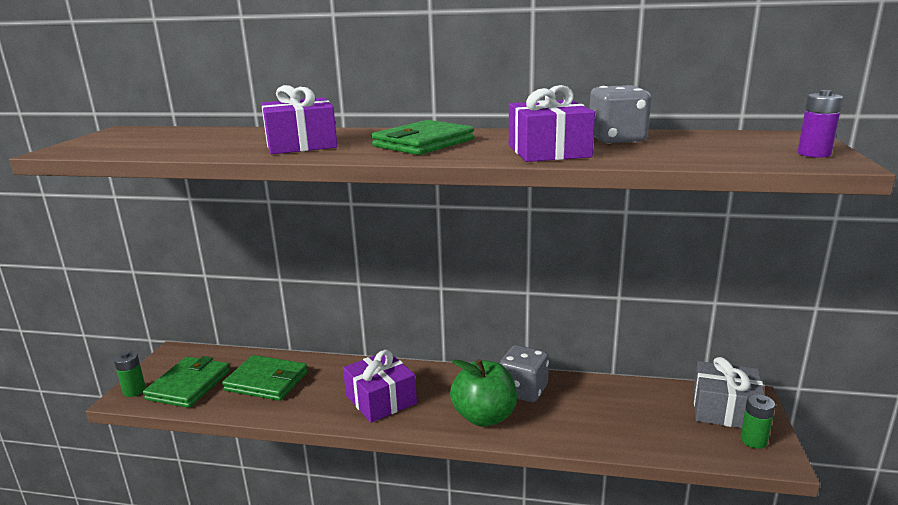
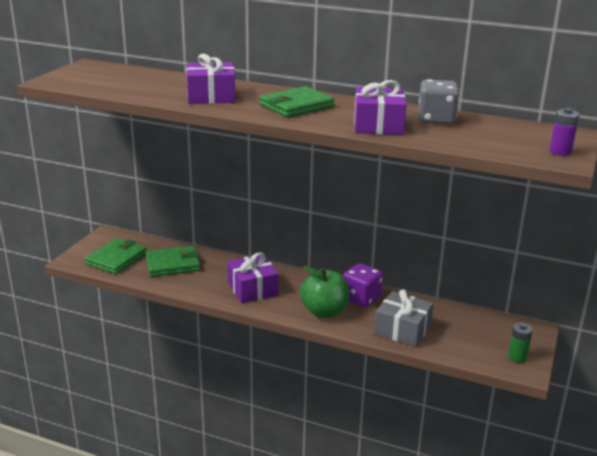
camera: 10 degrees right, 5 degrees up
(134, 391) = (78, 257): green battery -> none
(266, 381) = (172, 264): green wallet -> green wallet turned 45 degrees counterclockwise
(523, 390) = (361, 298): grey dice -> purple dice
(725, 409) = (509, 334): grey gift -> grey gift (402, 330)

